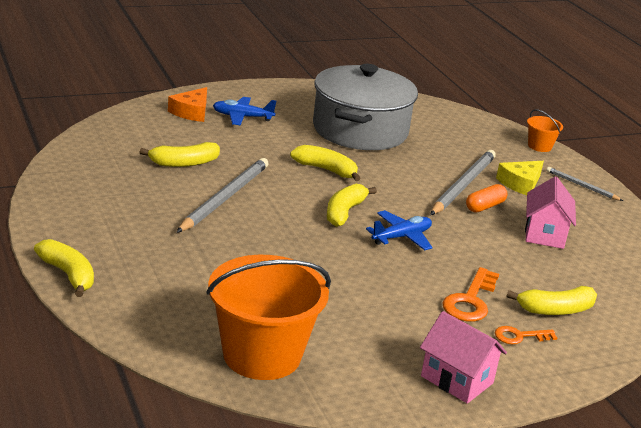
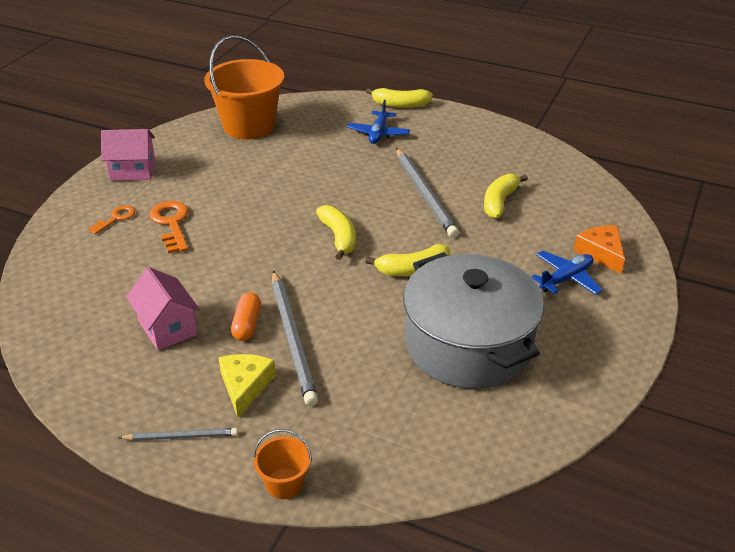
camera: 140 degrees right, 10 degrees up
(401, 237) = (273, 244): blue plane -> blue plane (378, 133)
(555, 310) = (105, 254): yellow banana -> none

